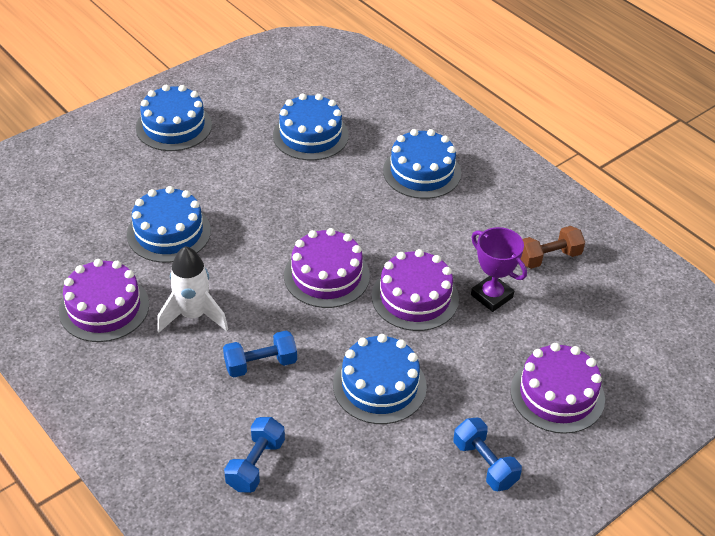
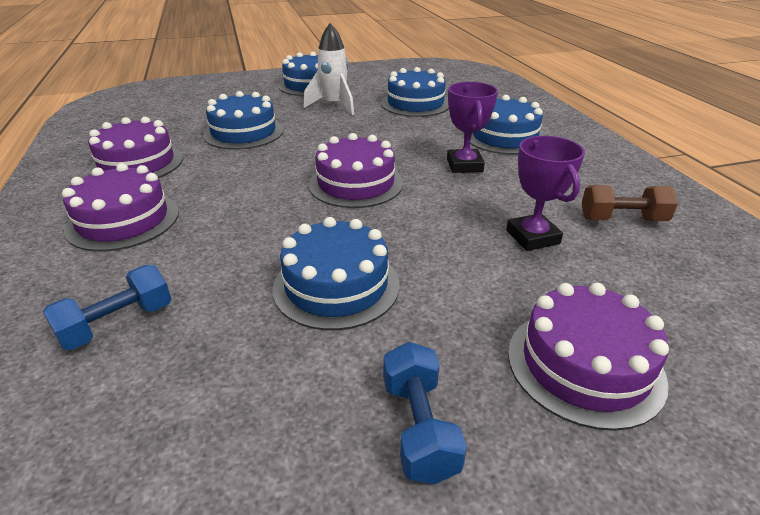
camera: 25 degrees right, 10 degrees down
(193, 315) = (203, 184): white rocket -> white rocket (334, 106)
(260, 364) = (224, 233): blue dumbbell -> none
(405, 224) = (464, 165): none -> purple trophy
(415, 297) = (437, 218): purple cake -> purple cake (123, 220)

